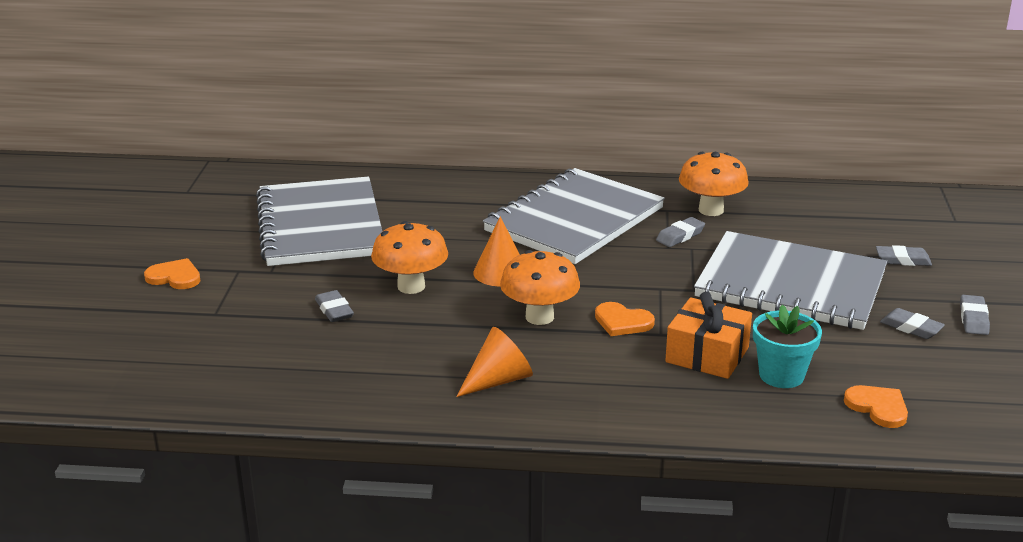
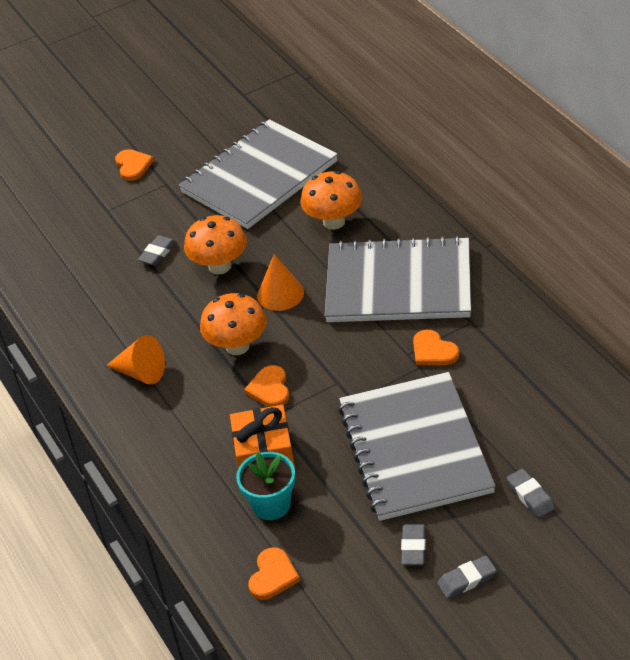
camera: 60 degrees right, 15 degrees up
(680, 236) = (433, 351): grey eraser -> orange heart
(711, 210) = (498, 345): orange mushroom -> orange mushroom (334, 222)

